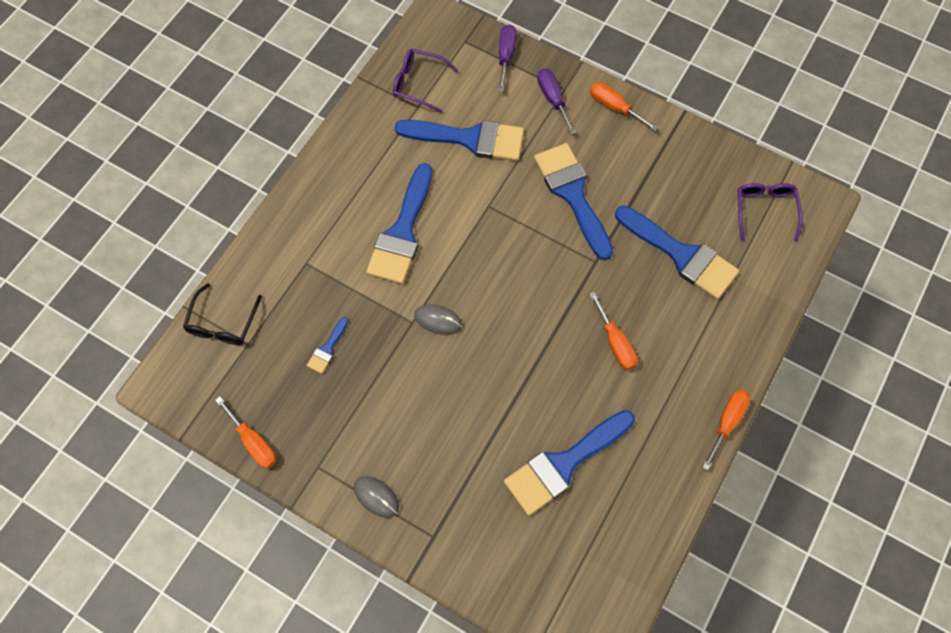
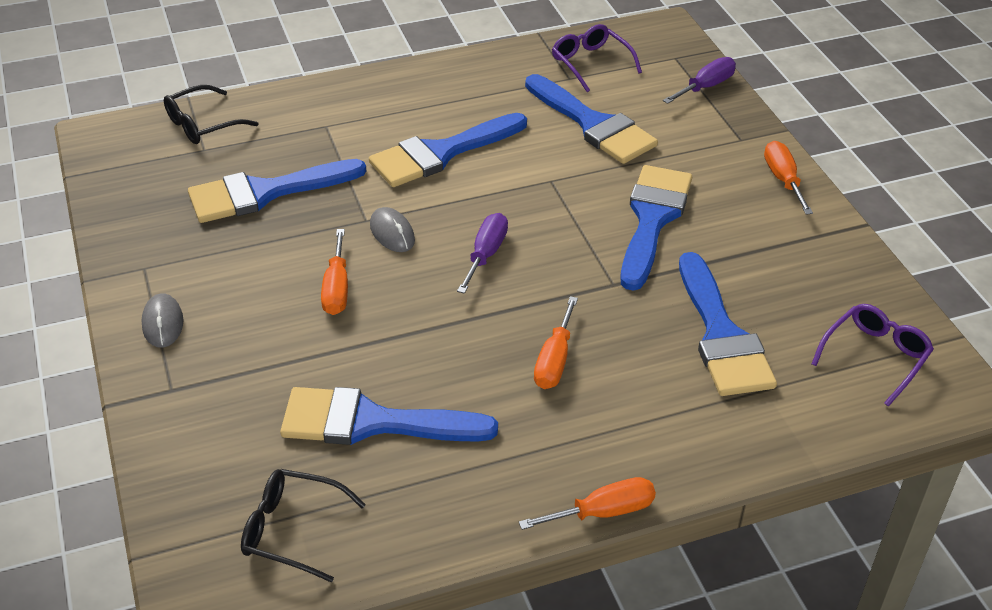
camera: 40 degrees right, 25 degrees down
(254, 442) = (117, 216): orange screwdriver -> orange screwdriver (337, 289)
(327, 349) = (265, 193): blue brush -> blue brush, size x2.26
(552, 99) = (719, 140): purple screwdriver -> purple screwdriver (486, 254)
(593, 566) = (292, 530): none -> black glasses

